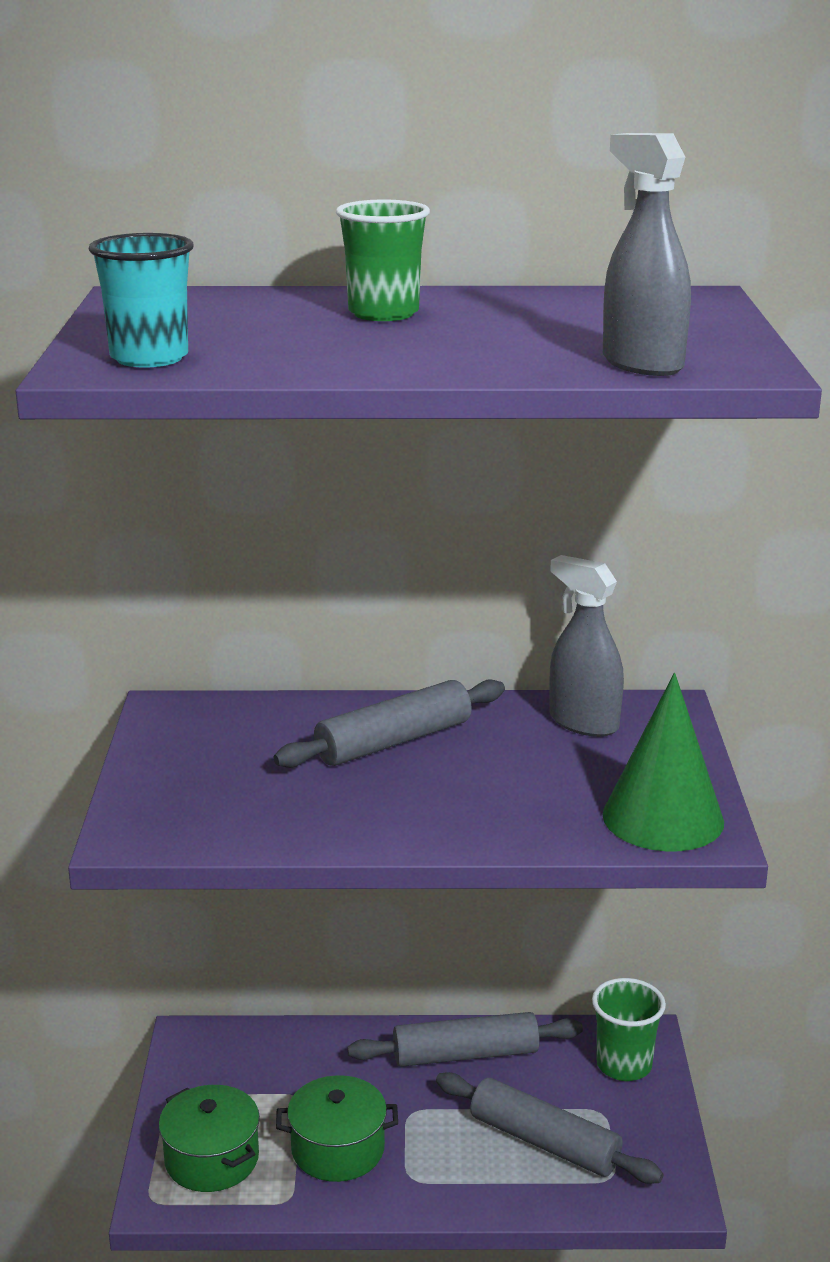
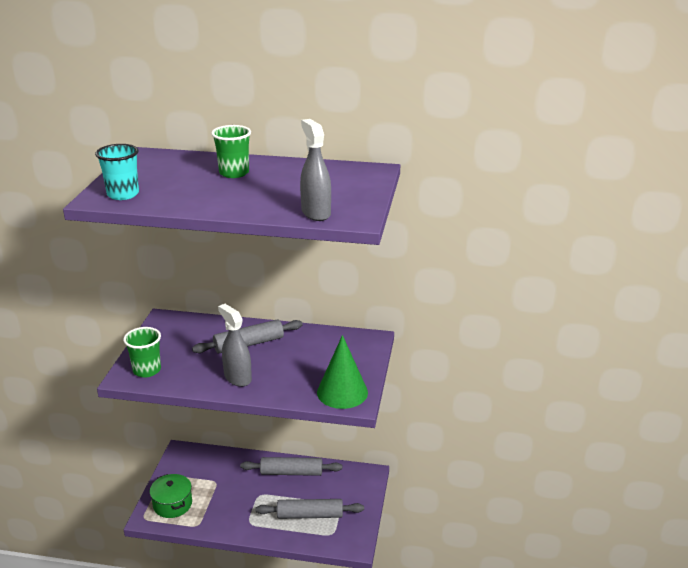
camera: 10 degrees right, 5 degrees up
(338, 1149) = (224, 507): green pot -> none
(544, 1142) = (310, 515): grey rolling pin -> grey rolling pin turned 45 degrees counterclockwise
(583, 722) = (332, 342): grey spray bottle -> grey spray bottle (237, 378)
(624, 1065) = (357, 485): green cup -> green cup (147, 370)

